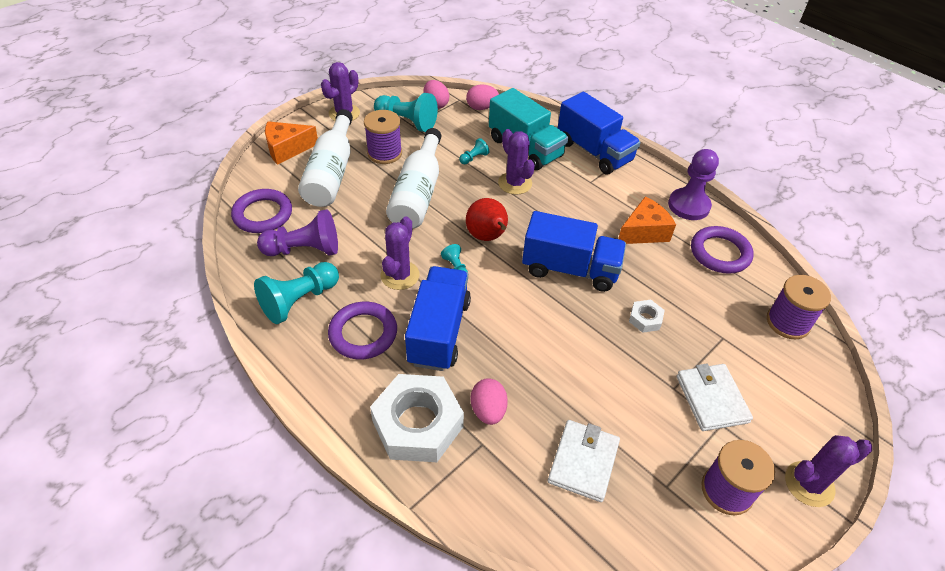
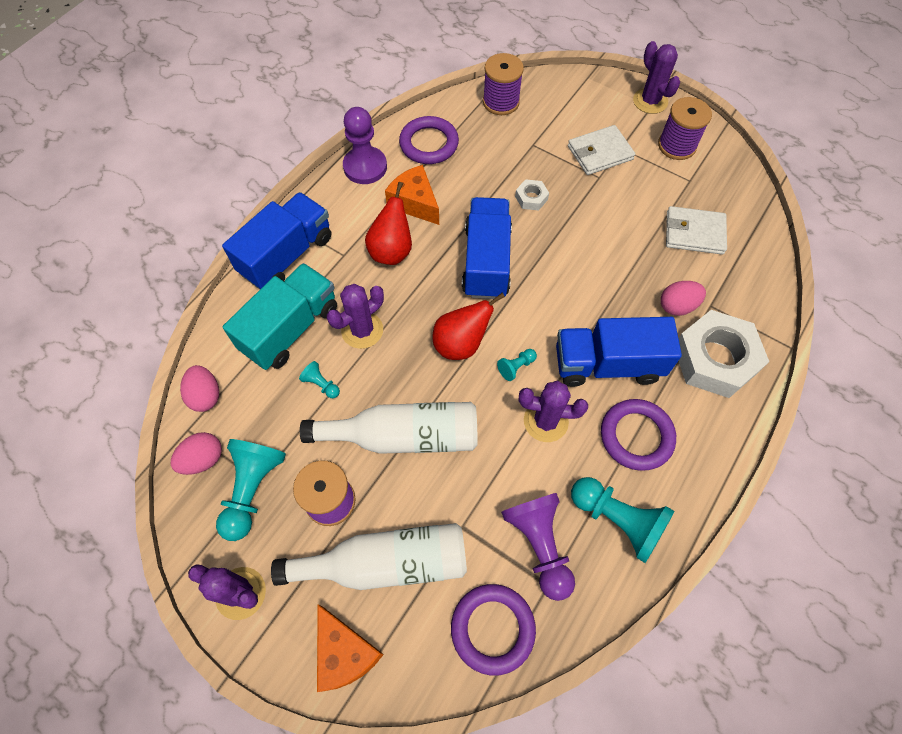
camera: 100 degrees left, 15 degrees up
(590, 210) = (392, 251): none -> red pear

